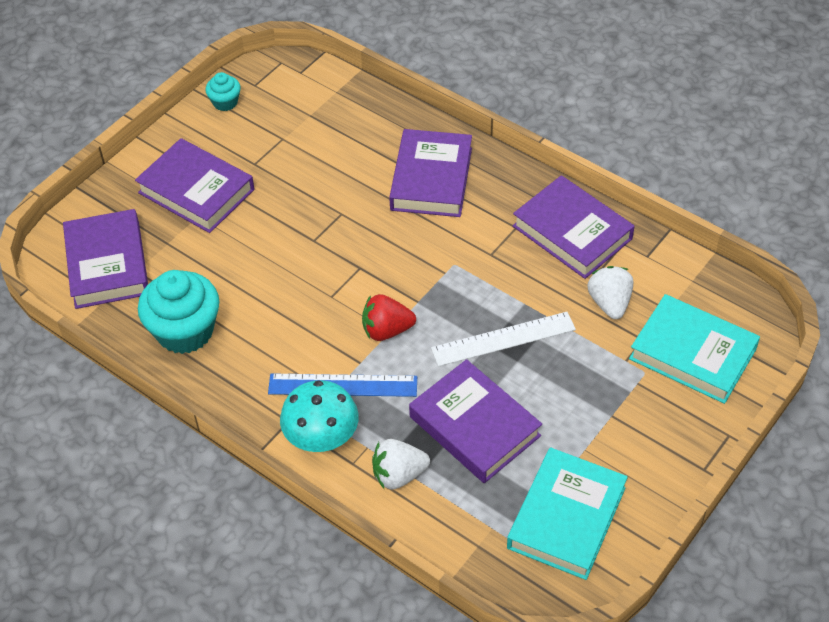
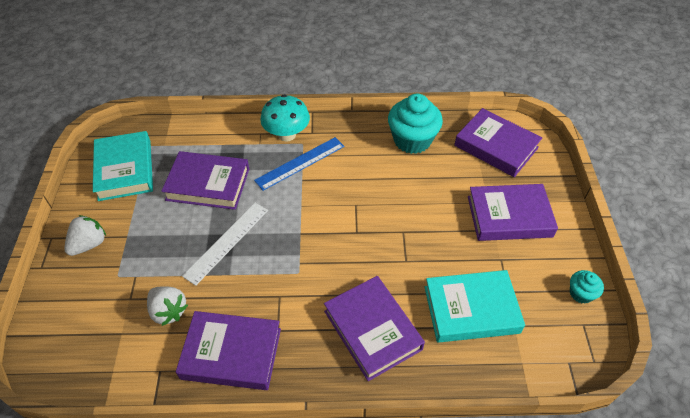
camera: 140 degrees right, 0 degrees up
(386, 330) = (303, 205): red strawberry -> none
(398, 475) = (231, 141): white strawberry -> white strawberry (89, 244)
(692, 354) = (88, 309): turquoise book -> turquoise book (471, 309)

